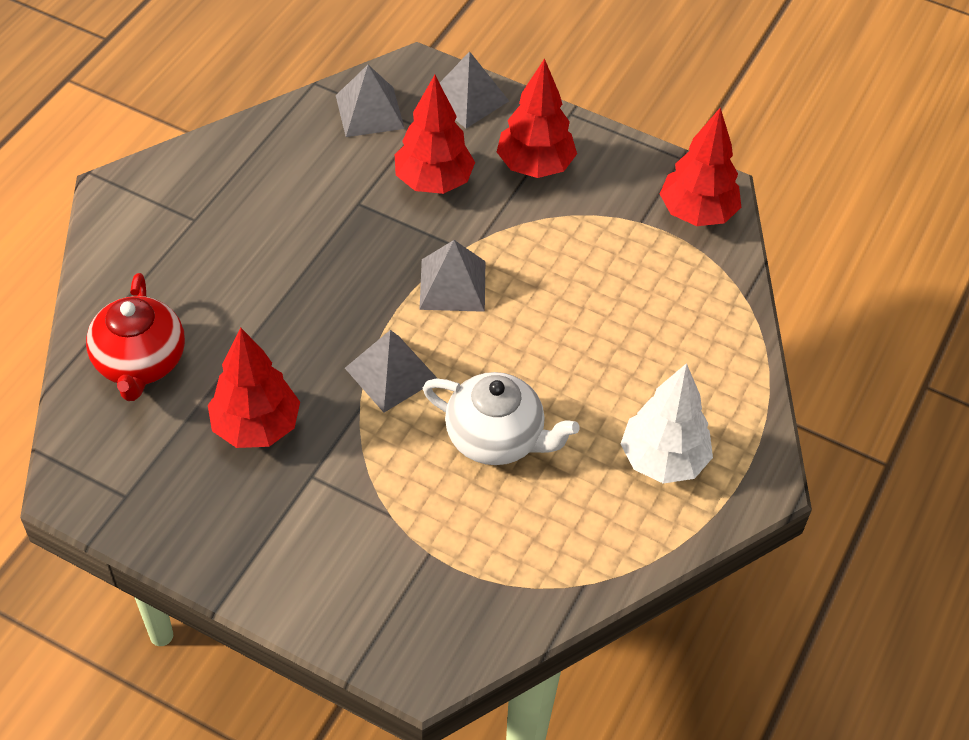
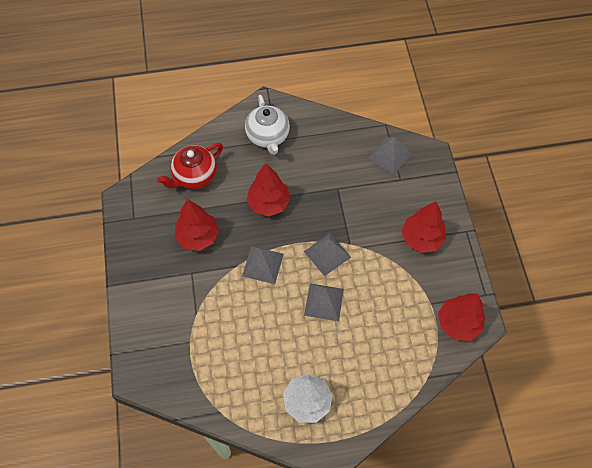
camera: 55 degrees right, 10 degrees up
(433, 182) = (375, 207): red tree -> red tree (268, 203)
(468, 98) = (434, 185): grey pyramid -> grey pyramid (324, 302)
(496, 438) = (264, 327): white teapot -> white teapot (268, 136)

